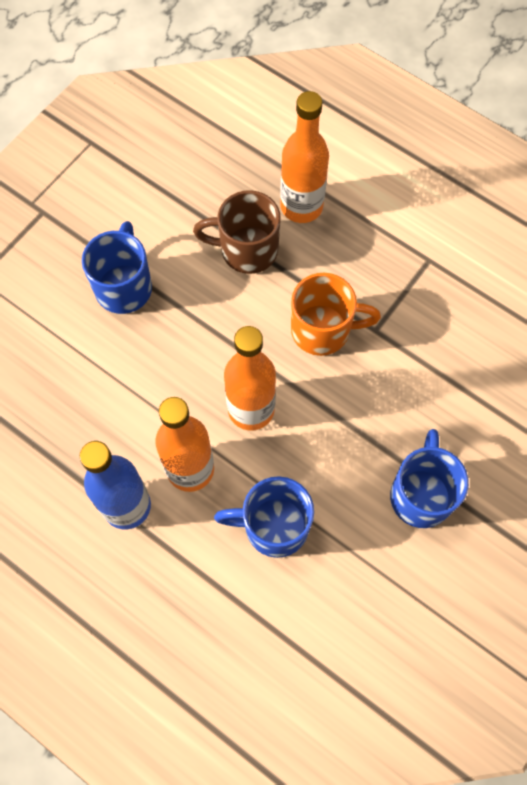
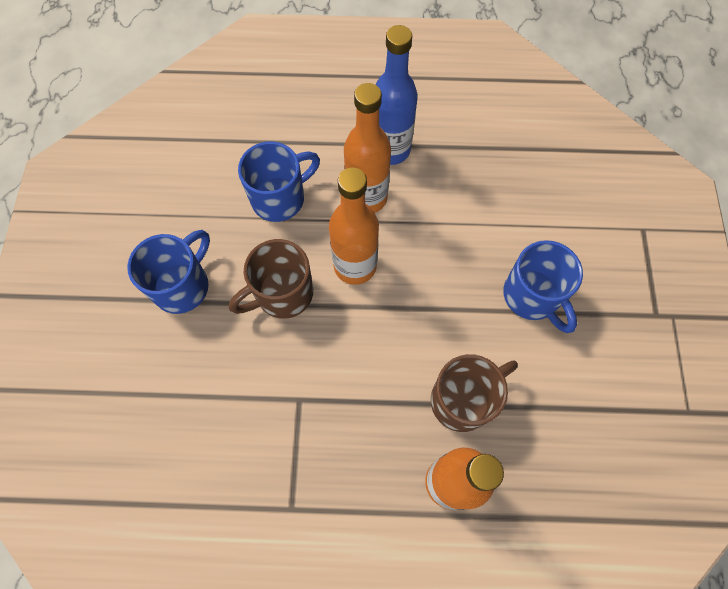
camera: 145 degrees right, 0 degrees up
(323, 330) = (344, 369): orange mug -> none
(333, 426) = (282, 294): none -> brown mug
(421, 494) = (183, 285): blue mug -> blue mug turned 120 degrees counterclockwise

